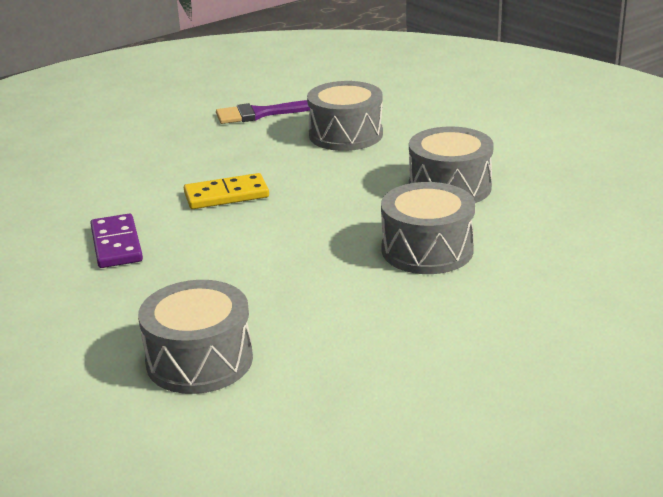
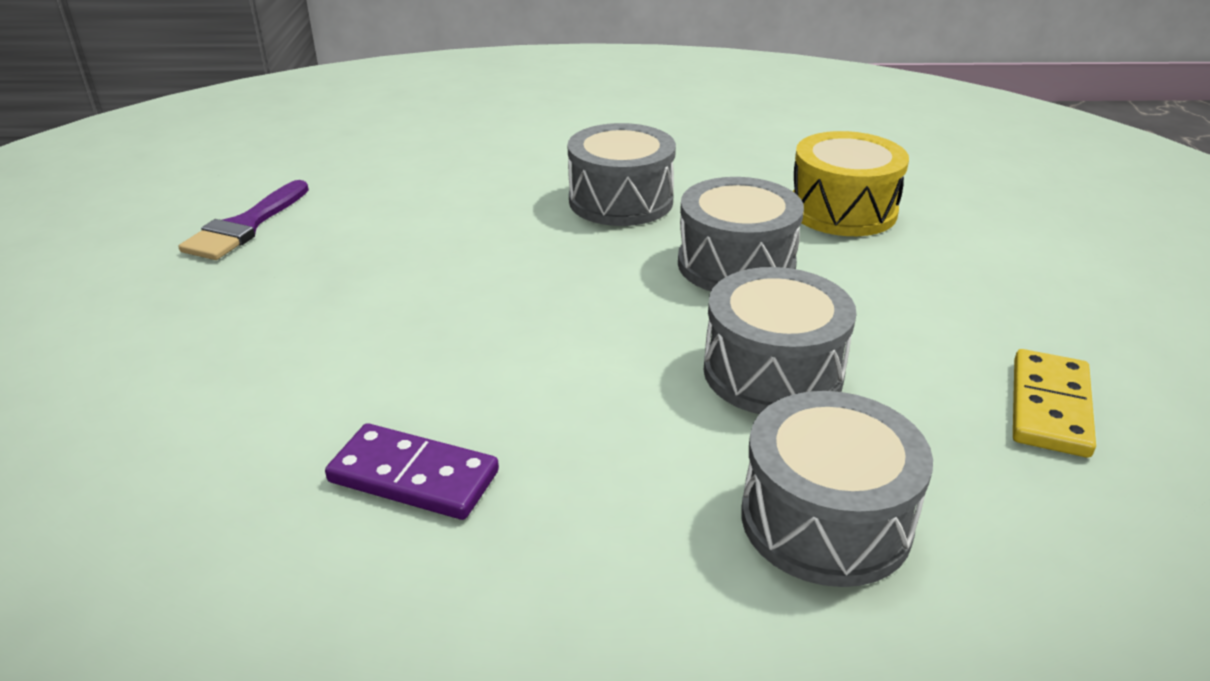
camera: 55 degrees left, 5 degrees up
(226, 195) = (418, 332): yellow domino -> yellow domino (1050, 407)
(345, 135) = (405, 202): grey drum -> grey drum (772, 372)
(567, 260) = (842, 210): none -> yellow drum

